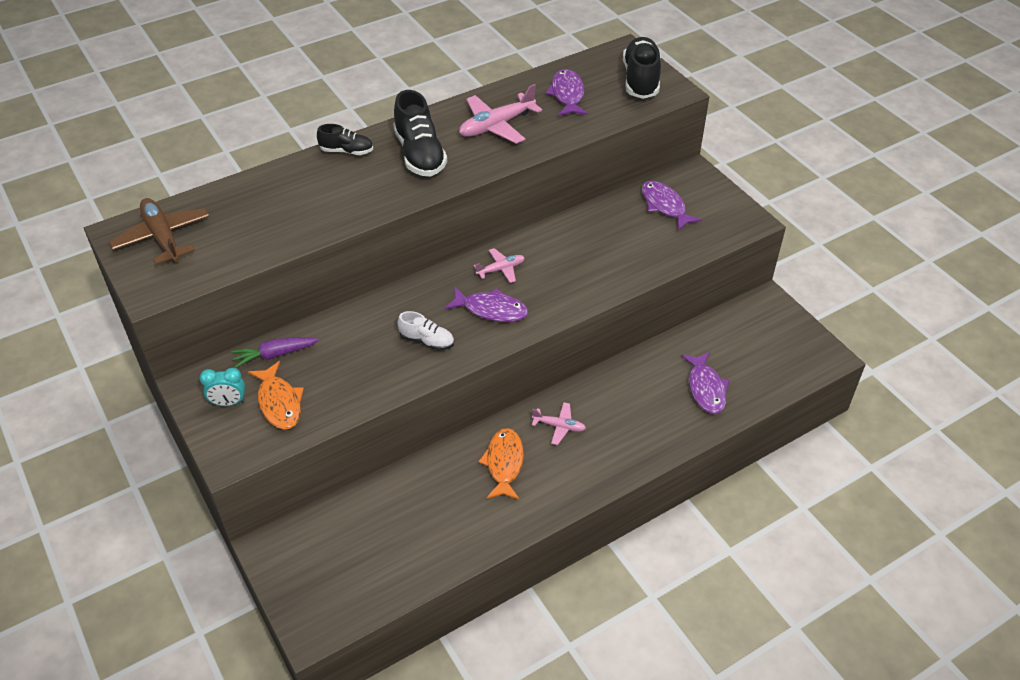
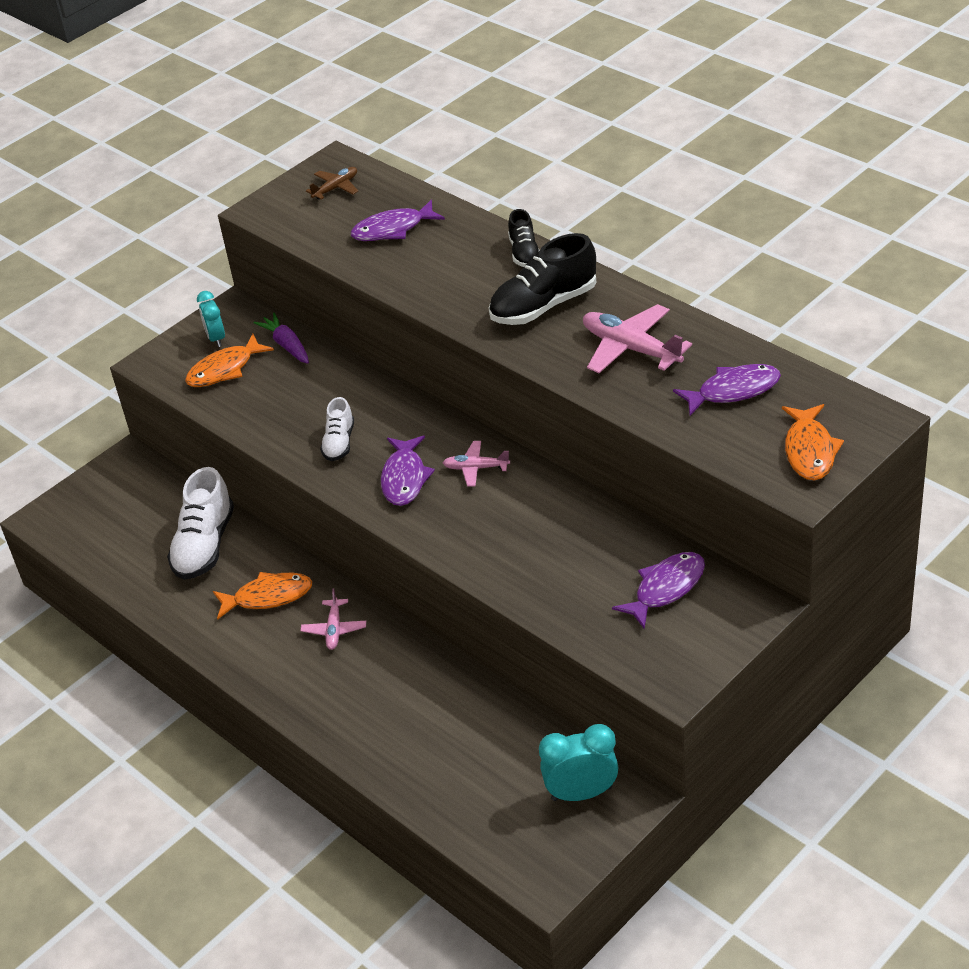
camera: 80 degrees right, 5 degrees down
(163, 237) = (336, 188): brown plane -> brown plane, size x0.57
(420, 499) = (204, 545): none -> white shoe
(501, 269) = (476, 468): pink plane -> pink plane turned 135 degrees clockwise
(641, 80) = (809, 451): black shoe -> orange fish
(706, 388) = (438, 755): purple fish -> purple fish (392, 229)
(758, 323) = (581, 793): none -> turquoise clock

